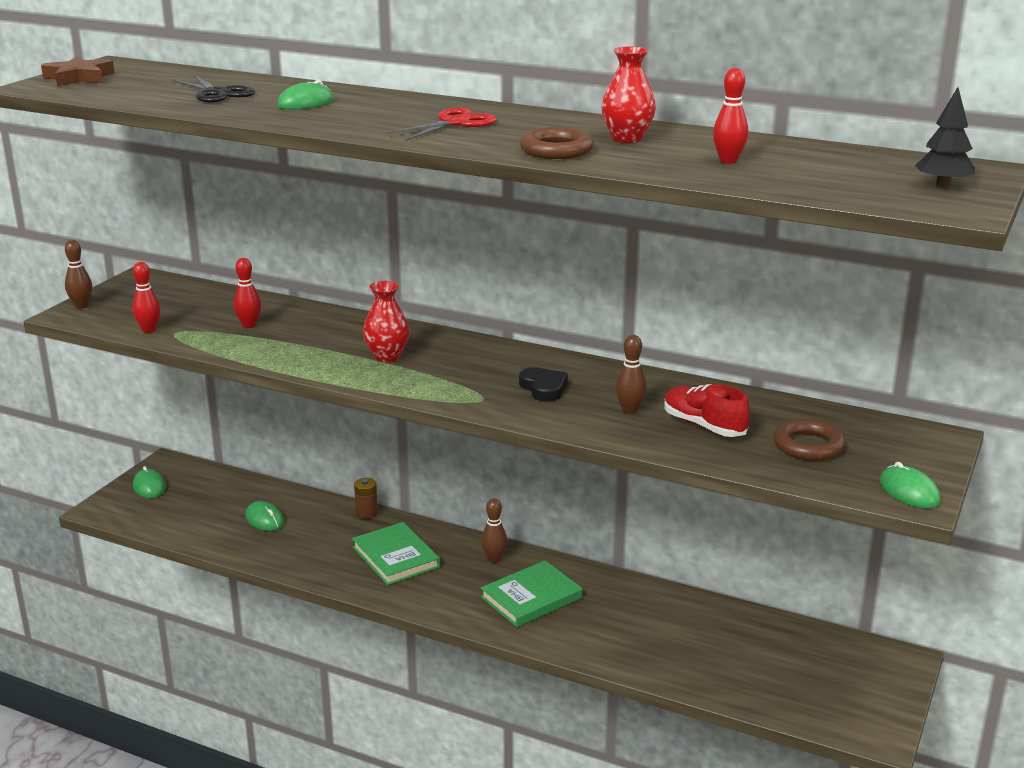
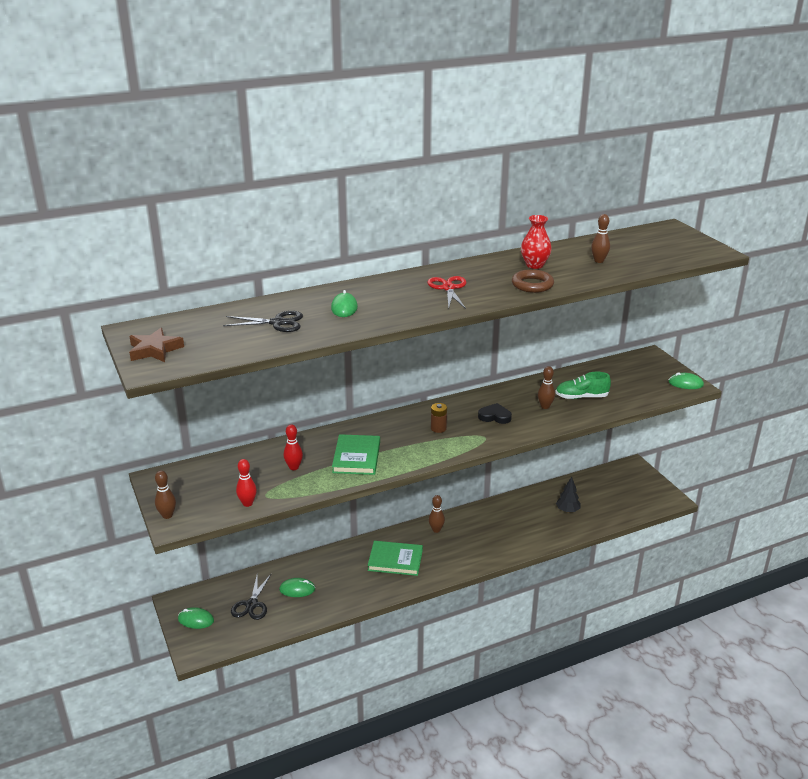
camera: 50 degrees left, 5 degrees up
(208, 505) = (252, 604): none -> black scissors
(366, 513) = (340, 550): brown battery -> brown battery (438, 428)
(387, 356) = (399, 442): red vase -> none
(531, 597) = (482, 535): green book -> green book (356, 457)
(704, 426) = (581, 397): red shoe -> green shoe
(728, 161) = (599, 261): red bowling pin -> brown bowling pin
(808, 446) = (626, 384): brown ring -> none
(942, 186) = (684, 242): black tree -> black tree (567, 510)

